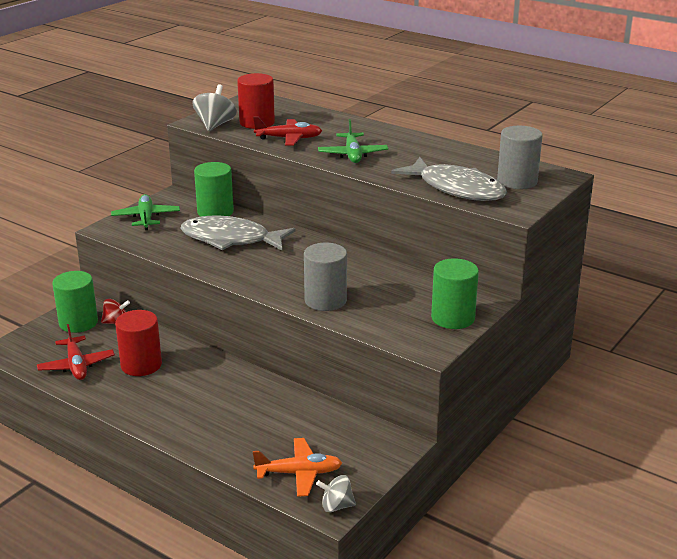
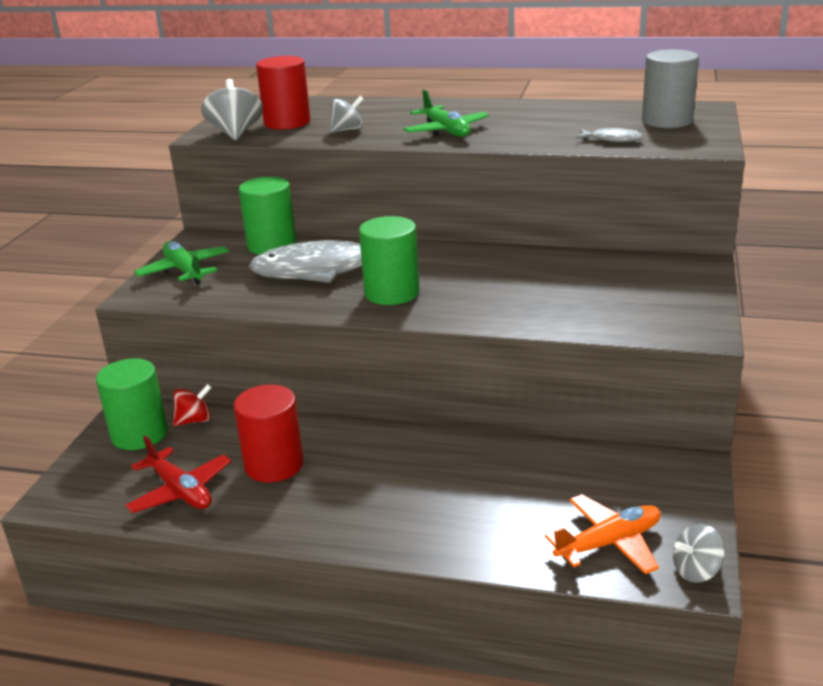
camera: 20 degrees left, 0 degrees up
(289, 138) = (347, 130): red plane -> grey spinning top
(325, 300) = (516, 310): grey cylinder -> none
(453, 318) = (686, 292): green cylinder -> green cylinder (392, 293)
(457, 189) = (612, 139): grey fish -> grey fish, size x0.42

